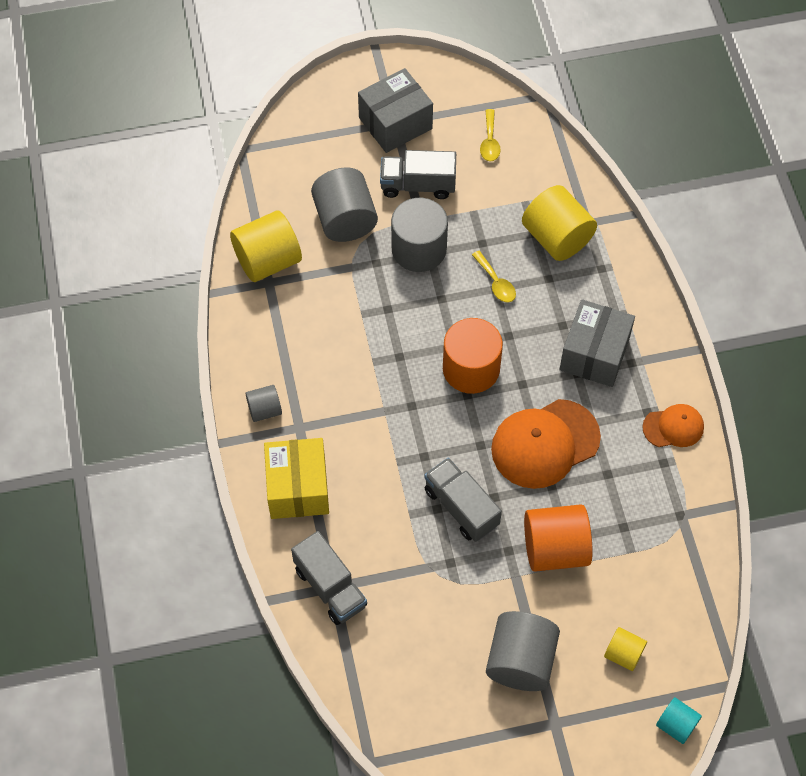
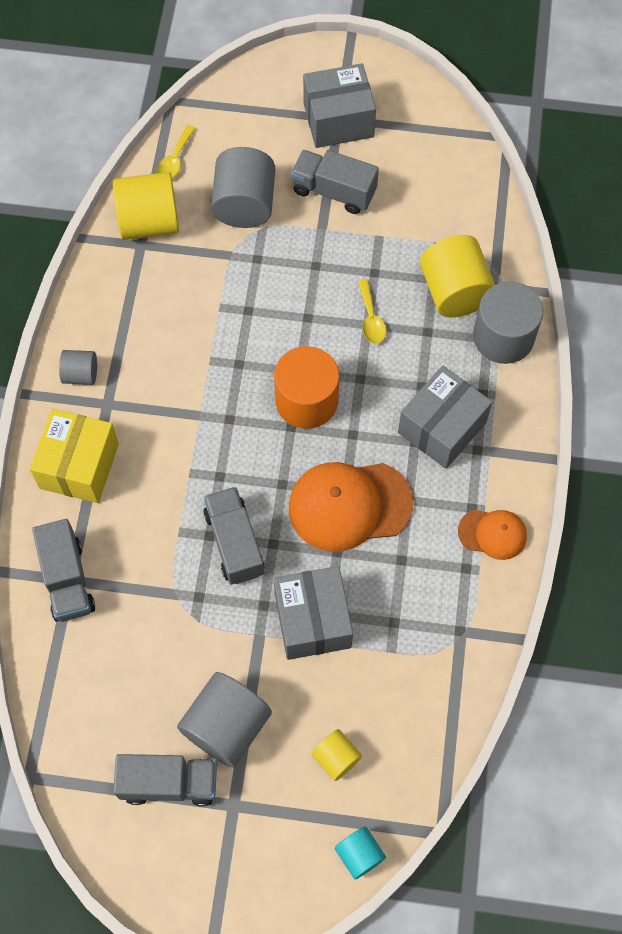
camera: 20 degrees right, 5 degrees up
(419, 249) = (306, 258): grey cylinder -> grey cylinder (503, 337)
(490, 141) = (427, 168): yellow spoon -> yellow spoon (175, 160)
(492, 725) = (169, 783): none -> grey truck
(555, 549) = (312, 620): orange cylinder -> grey box

